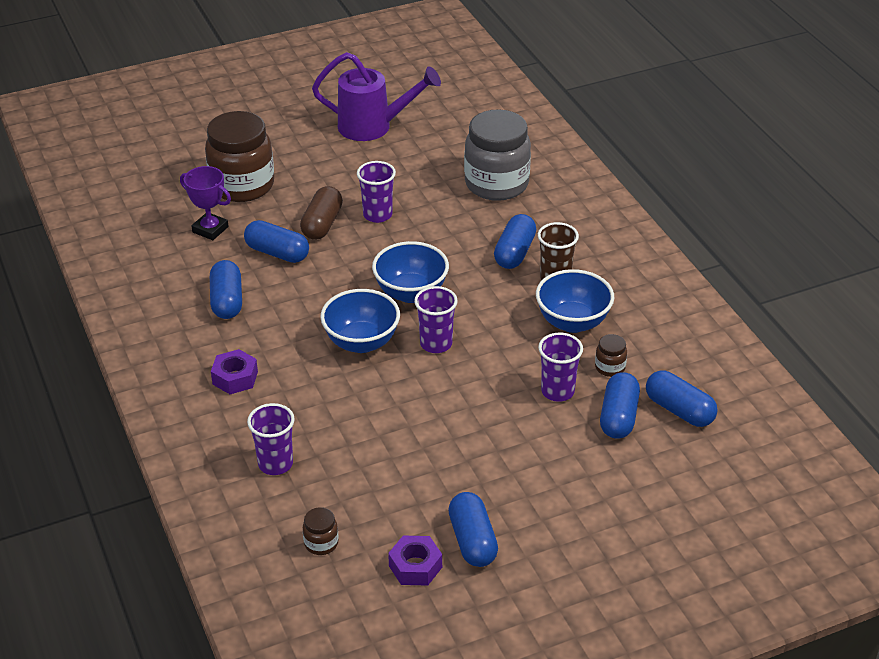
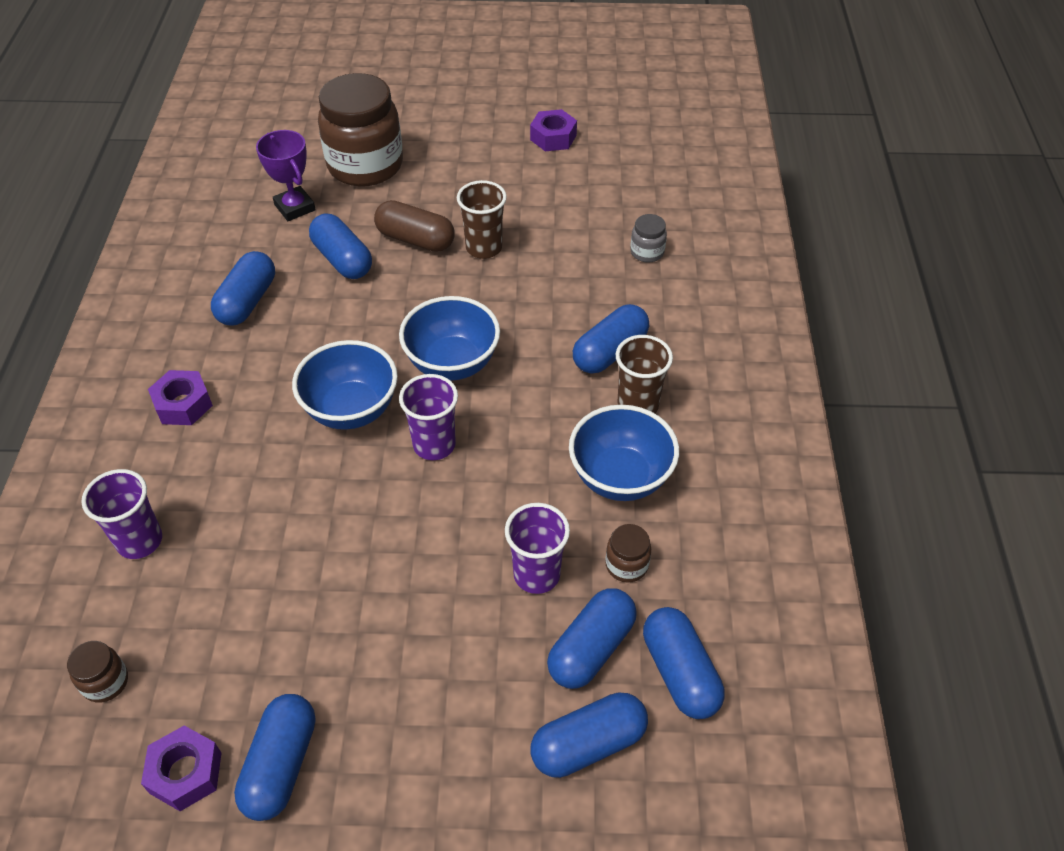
camera: 25 degrees right, 10 degrees up
(322, 224) = (415, 239): brown capsule -> brown capsule turned 75 degrees clockwise
(373, 127) = (553, 137): purple watering can -> purple nut
(377, 215) = (484, 248): purple cup -> brown cup
(496, 184) = (647, 252): grey jar -> grey jar, size x0.41
(650, 463) = (588, 744): none -> blue capsule

